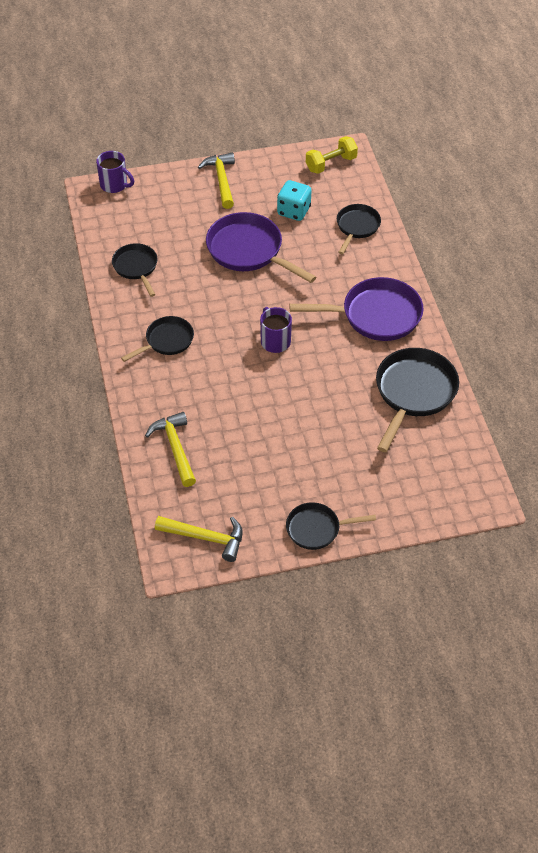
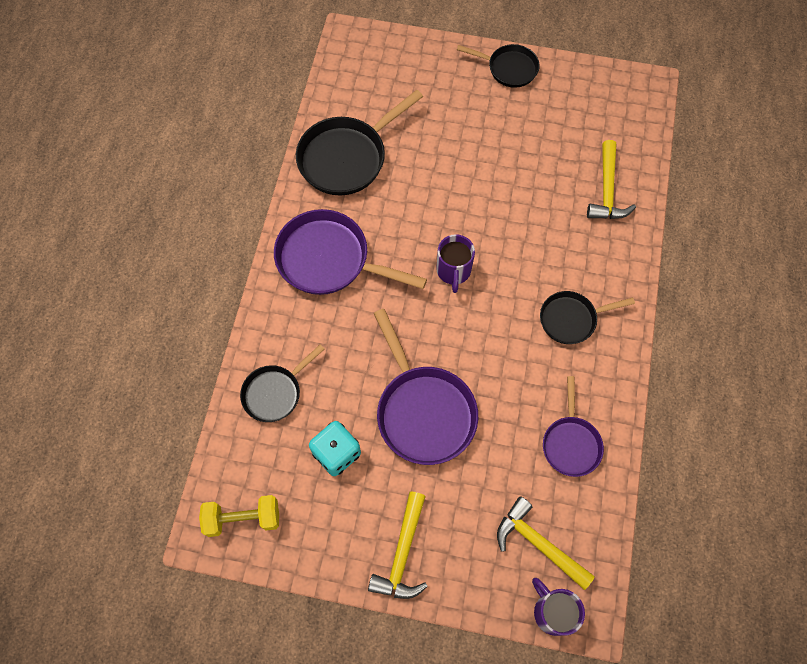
camera: 155 degrees left, 15 degrees up
(136, 267) = (571, 443): black pan -> purple pan
(205, 538) = (610, 96): yellow hammer -> yellow hammer (538, 543)

